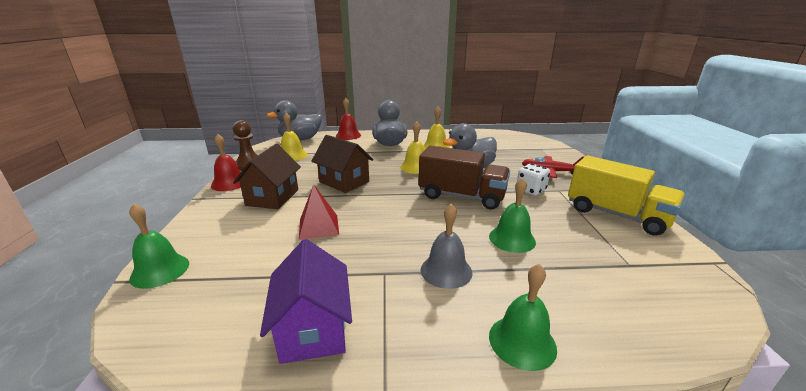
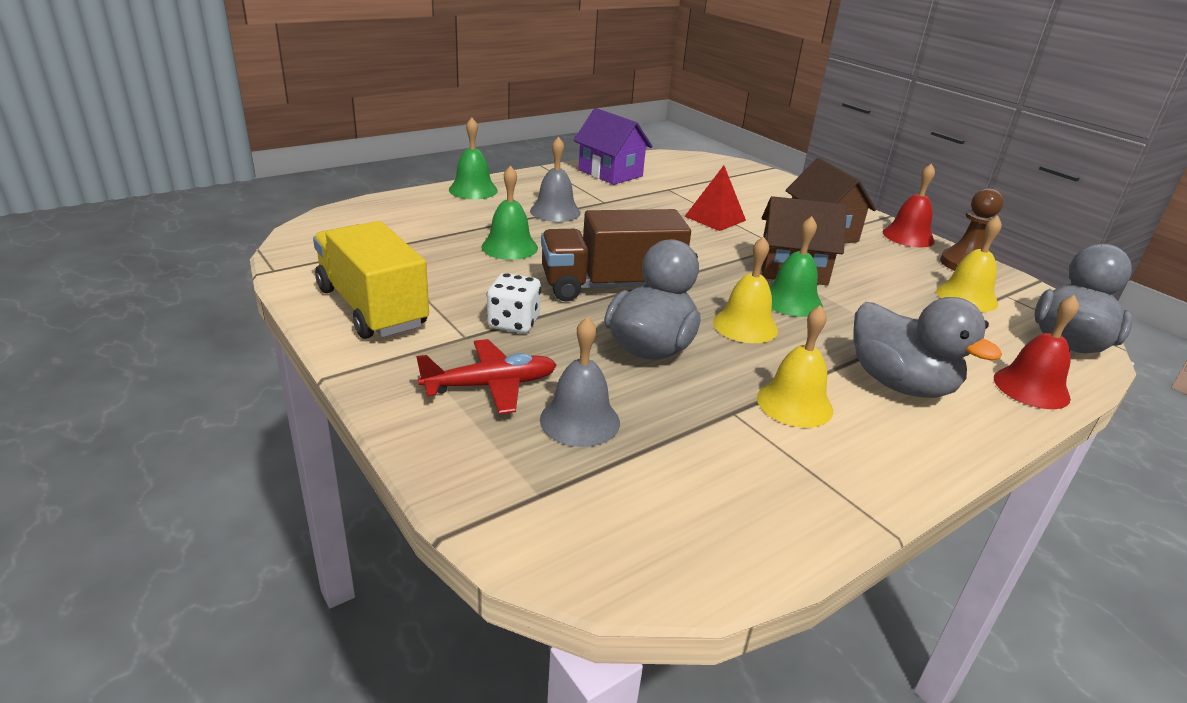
camera: 145 degrees right, 5 degrees up
(160, 270) = (761, 174): green bell -> green bell (791, 301)
(518, 157) = (580, 420): none -> grey bell
(616, 215) = (372, 307): yellow truck -> yellow truck turned 45 degrees clockwise

